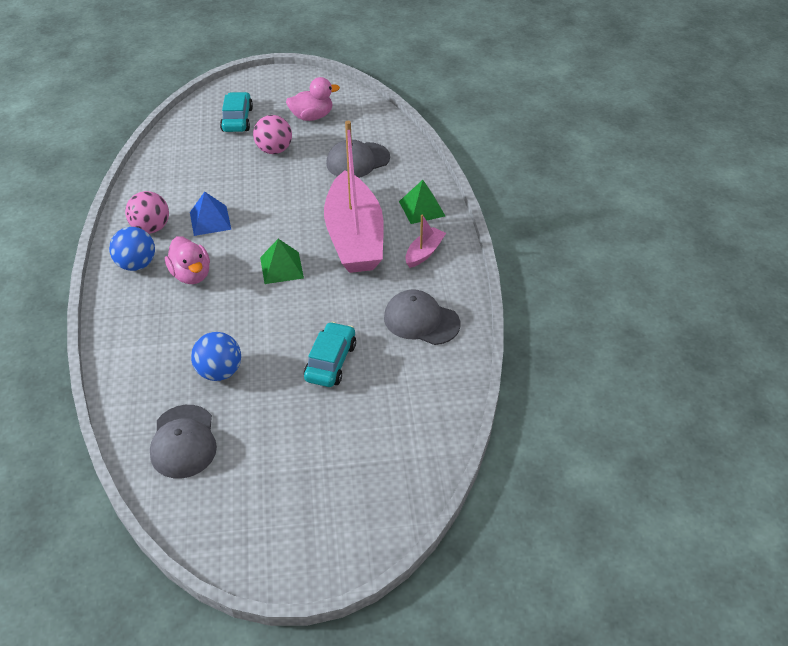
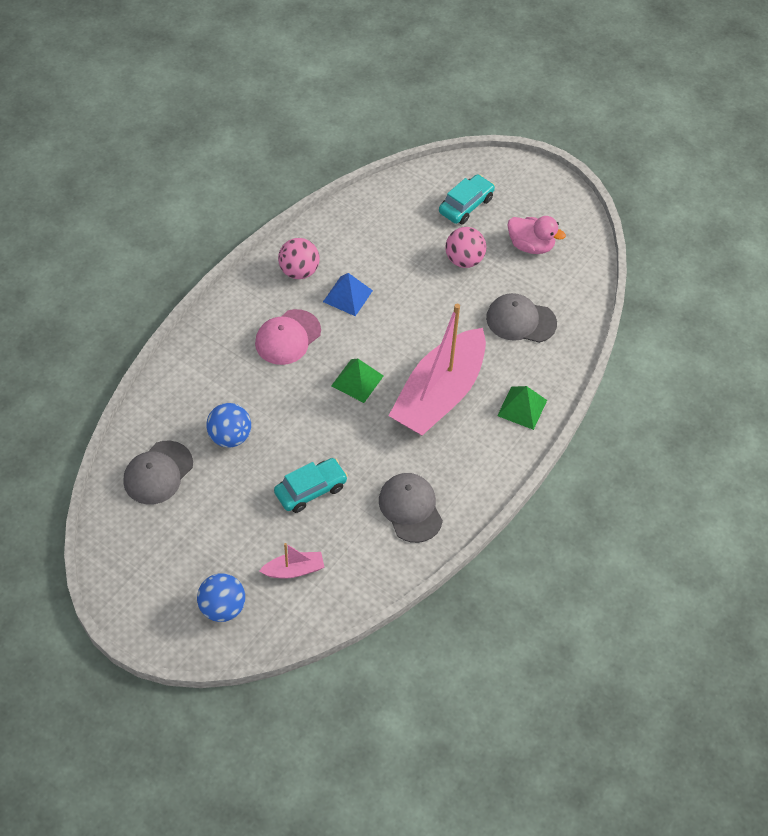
camera: 40 degrees right, 10 degrees up
(136, 264) = (259, 298): blue ball -> blue ball (222, 607)
(191, 275) = (288, 337): pink duck -> pink cap
(424, 252) = (478, 451): pink boat -> pink boat (294, 570)

